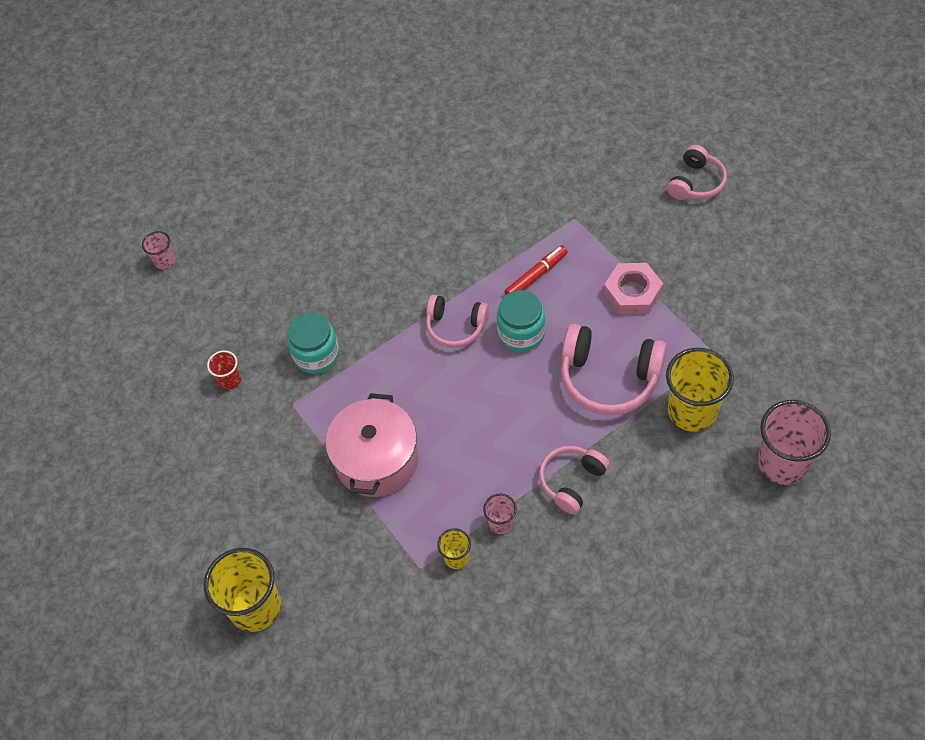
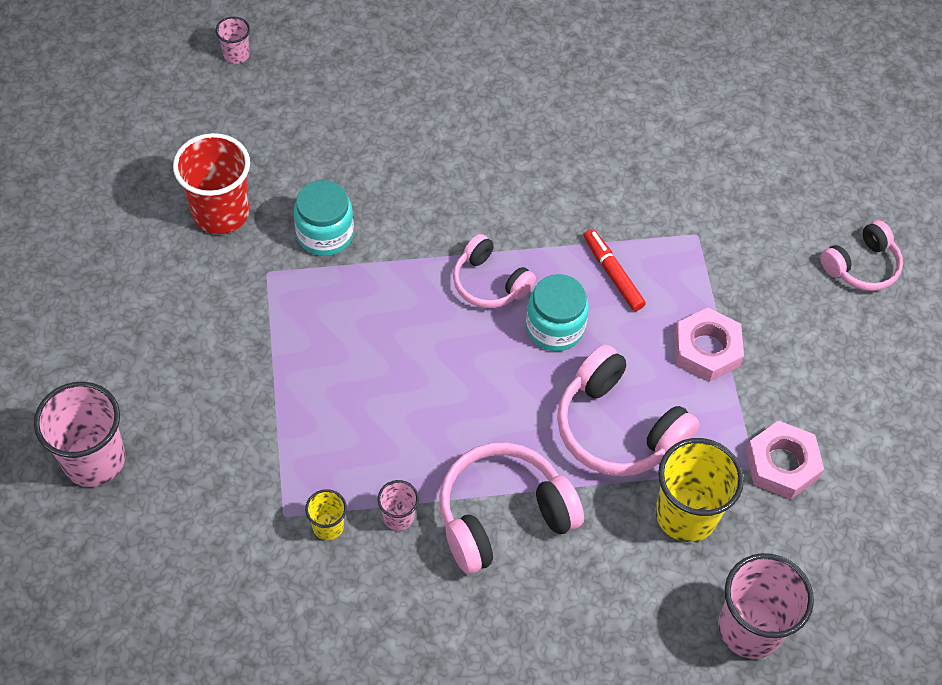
camera: 20 degrees right, 0 degrees up
(230, 380) = (221, 213): red cup -> red cup, size x2.04
(255, 607) = (94, 460): yellow cup -> pink cup
(377, 460) = (314, 378): pink pot -> none
(536, 275) = (612, 274): red marker -> red marker turned 105 degrees counterclockwise
(572, 481) = (503, 516): pink headphones -> pink headphones, size x1.61
(731, 342) = (782, 464): none -> pink nut

